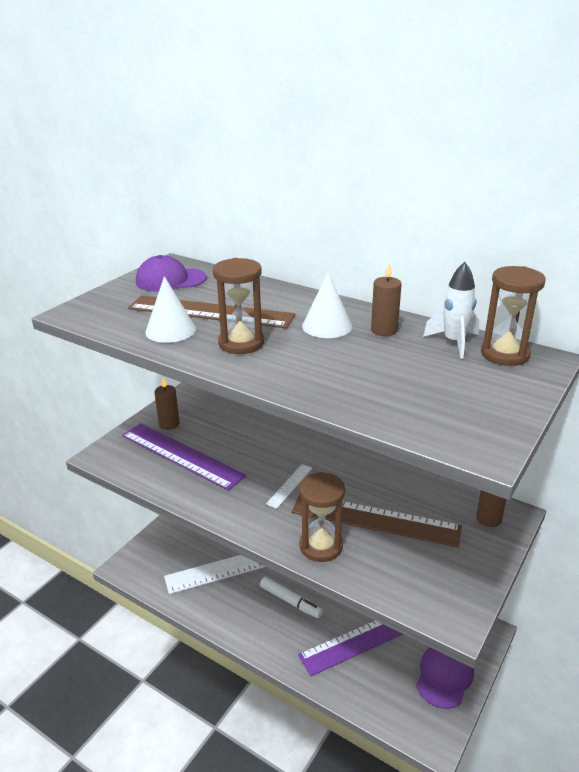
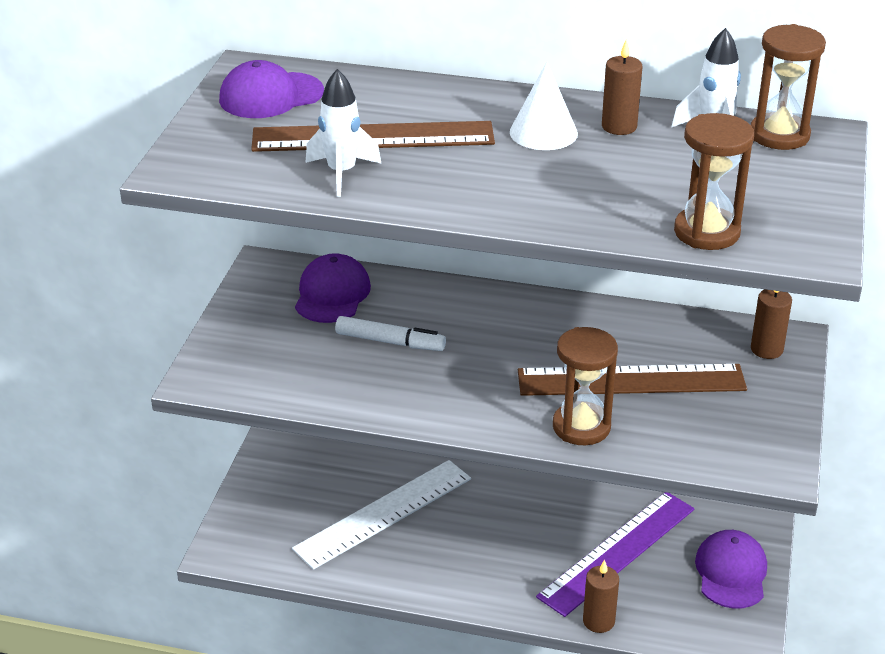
camera: 20 degrees left, 5 degrees up
(169, 424) = (270, 315): brown candle -> brown candle (598, 621)
(170, 330) = (342, 173): white cone -> white rocket
(181, 455) = (320, 354): purple ruler -> none
(214, 419) = (332, 294): none -> purple cap
(241, 343) = (452, 175): brown hourglass -> brown hourglass (706, 232)
(289, 485) = (497, 362): white ruler -> none
(290, 601) = (492, 536): white marker -> white marker (390, 342)

